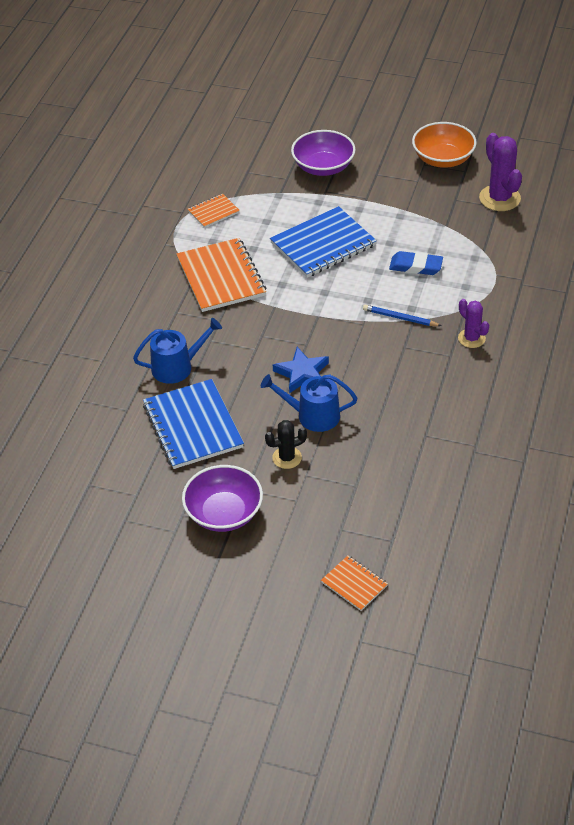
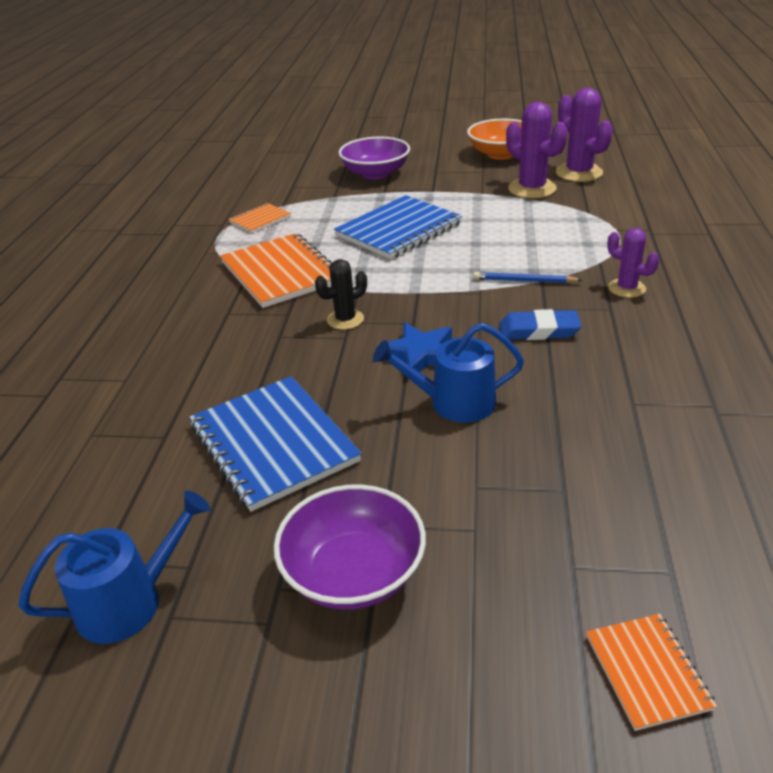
camera: 10 degrees left, 10 degrees down
(177, 367) = (237, 372): blue watering can -> blue watering can (129, 601)
(287, 458) = (435, 466): black cactus -> black cactus (345, 319)
(354, 584) = (647, 672): orange notebook -> orange notebook turned 45 degrees clockwise
(416, 266) = (517, 234): blue eraser -> blue eraser (538, 330)
(450, 212) = (532, 189): none -> purple cactus

